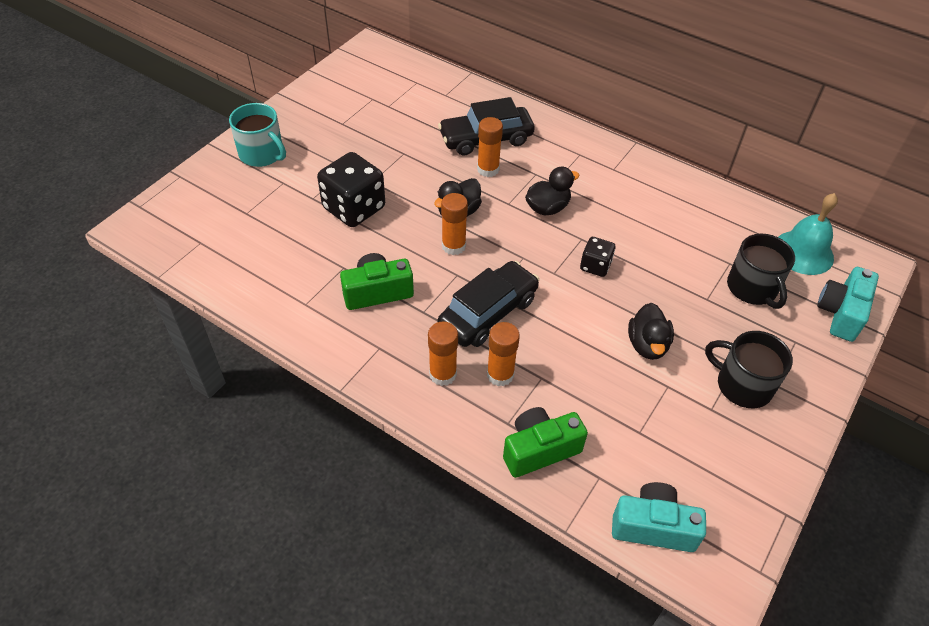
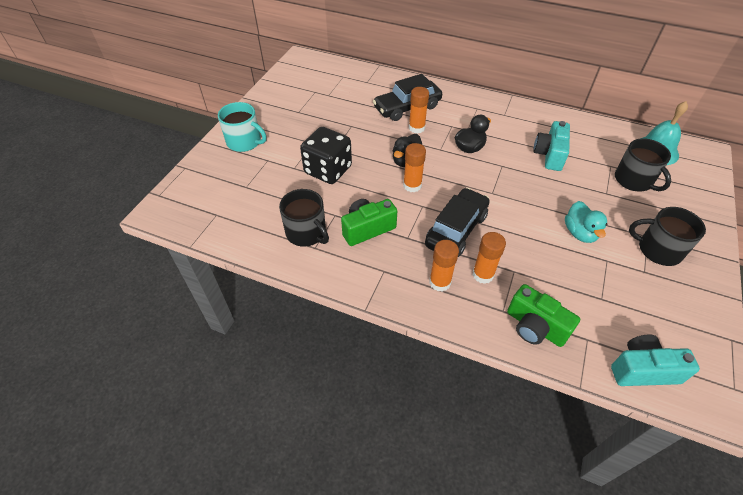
camera: 10 degrees left, 0 degrees up
(301, 284) = (306, 233): none -> black mug
(539, 450) = (535, 327): green camera -> green camera turned 105 degrees counterclockwise
(595, 266) = (519, 183): black dice -> none
(647, 345) = (580, 233): black duck -> turquoise duck
(841, 313) = (700, 187): turquoise camera -> turquoise camera (549, 155)

